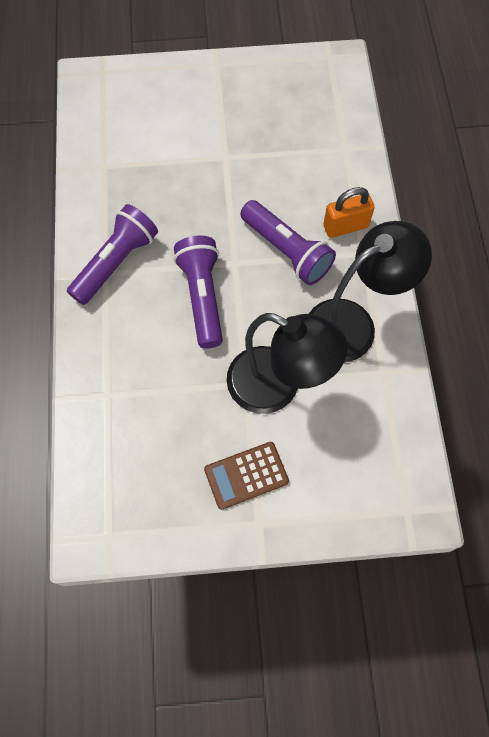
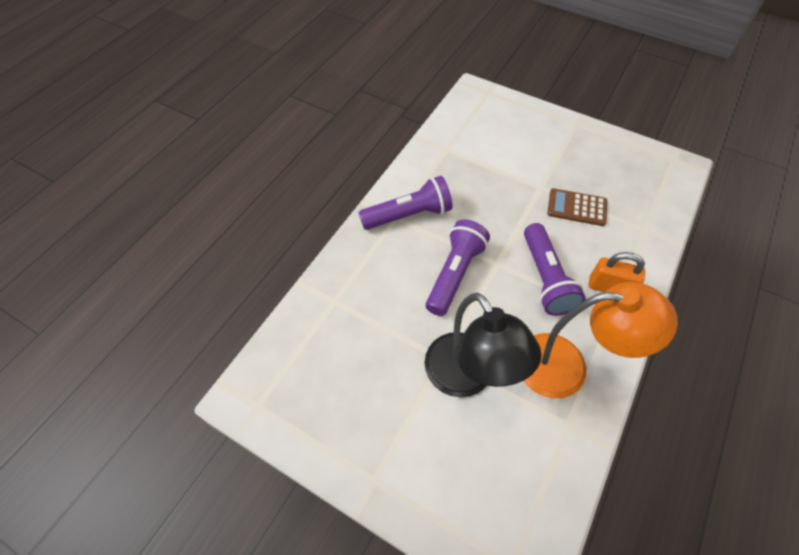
camera: 35 degrees right, 10 degrees down
(246, 475) = (392, 432): brown calculator -> brown calculator (576, 207)
(353, 323) = (566, 366): black lamp -> orange lamp

